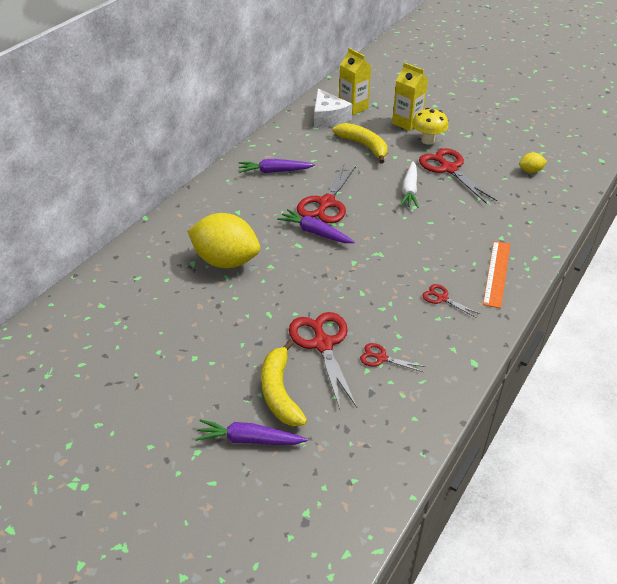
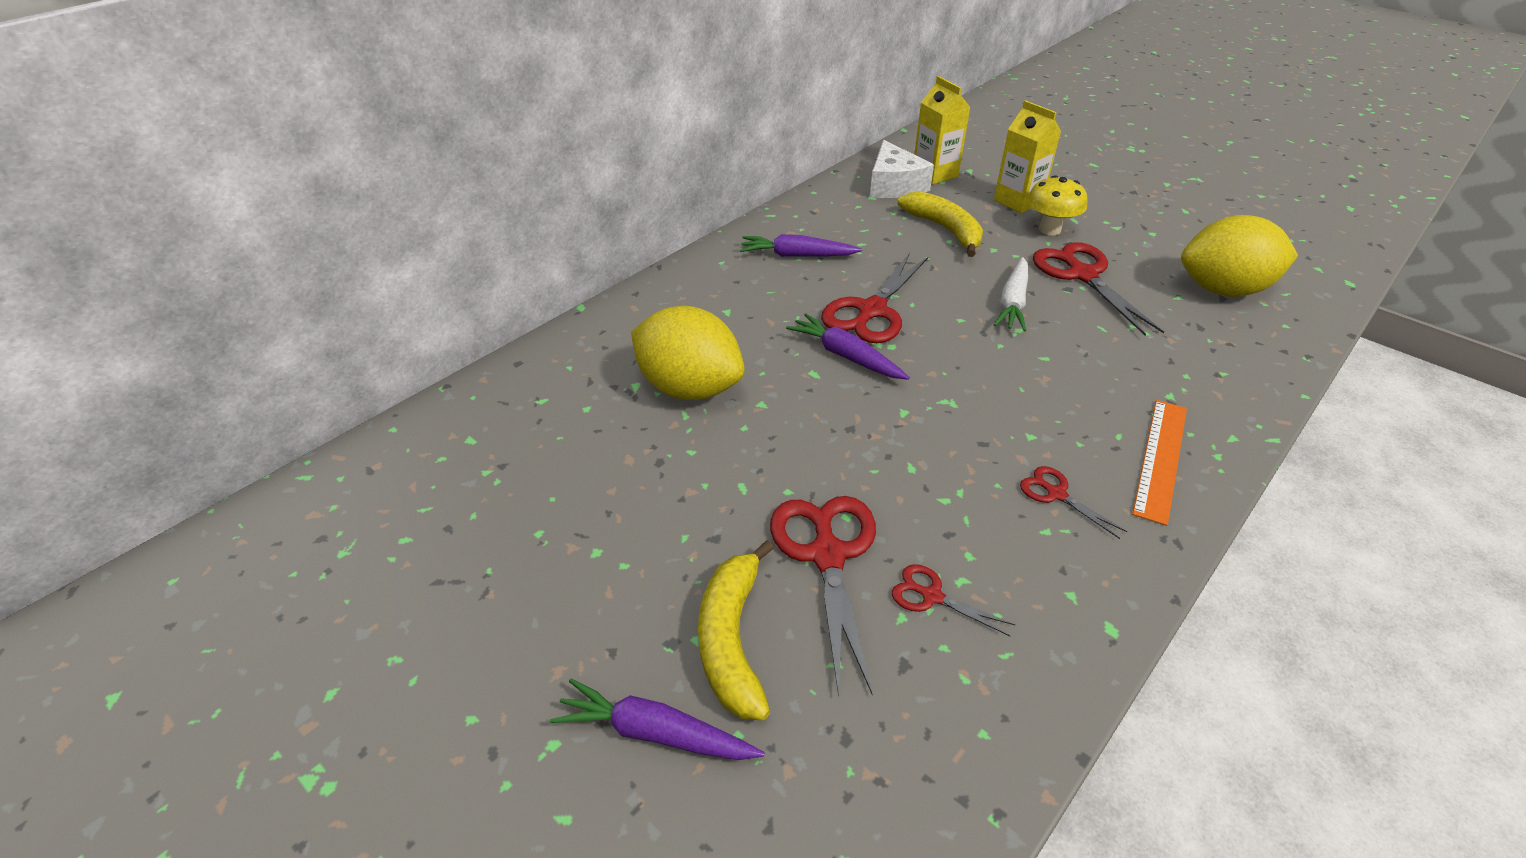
camera: 10 degrees right, 0 degrees up
(530, 171) = (1223, 290): yellow lemon -> yellow lemon, size x2.30

